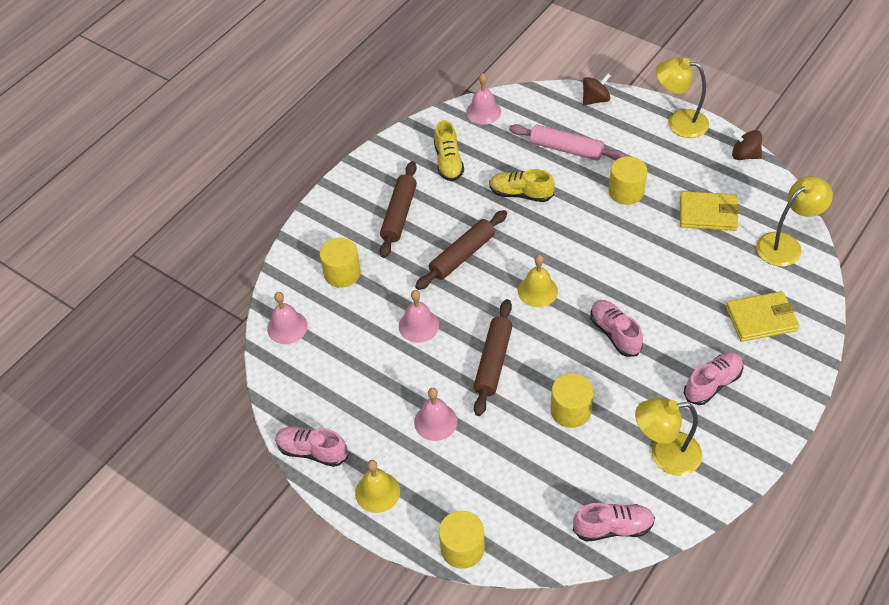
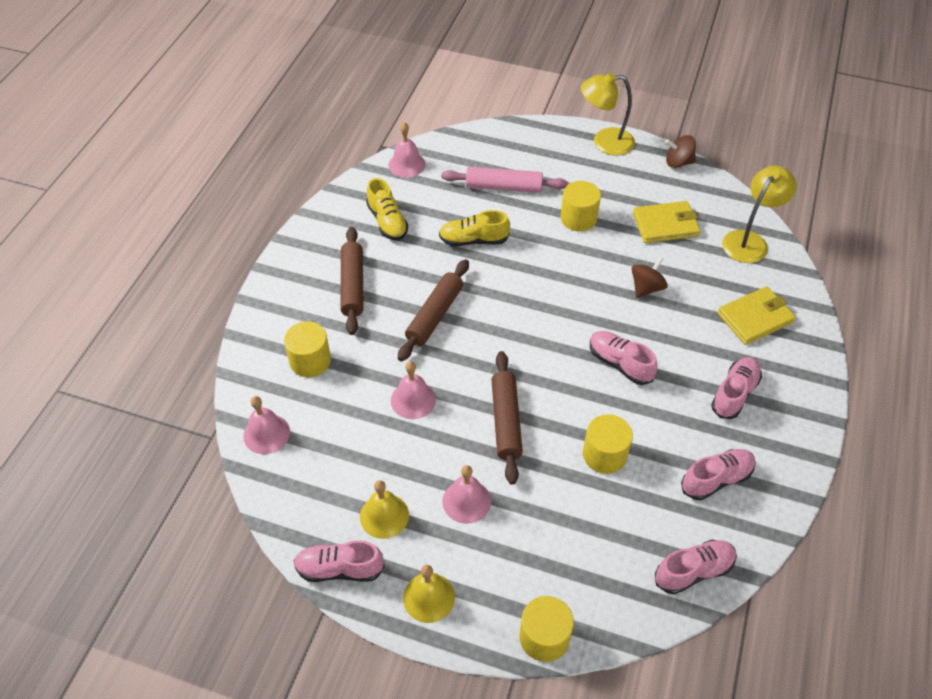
camera: 20 degrees left, 0 degrees up
(537, 291) = (526, 336): yellow bell -> yellow bell (384, 516)
(595, 99) = (515, 134): brown spinning top -> brown spinning top (646, 288)
(665, 455) = (716, 479): yellow lamp -> pink shoe

